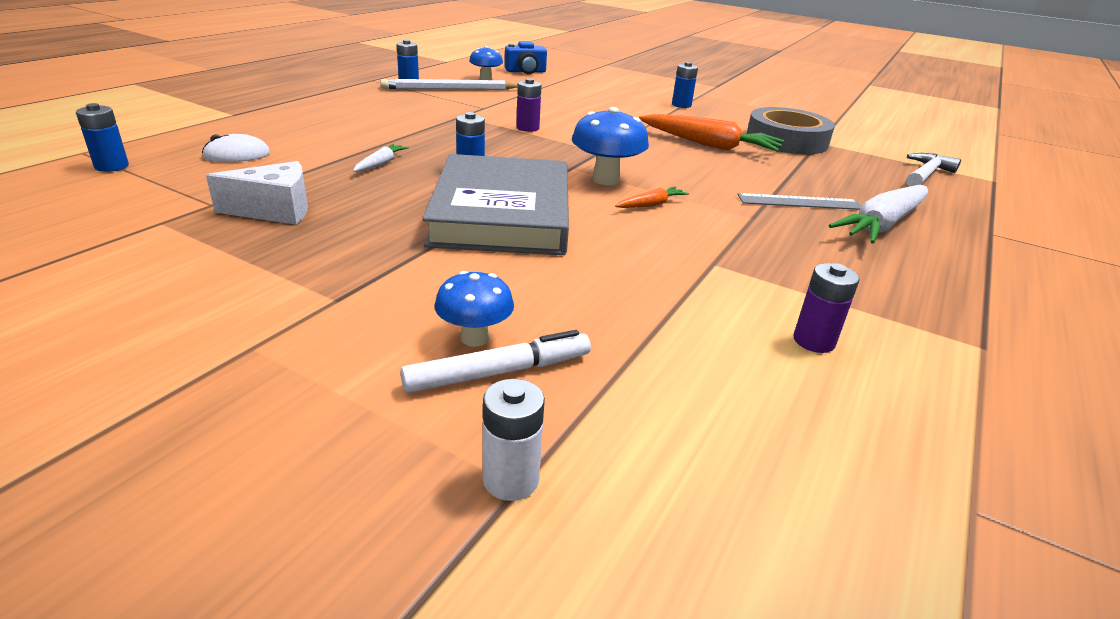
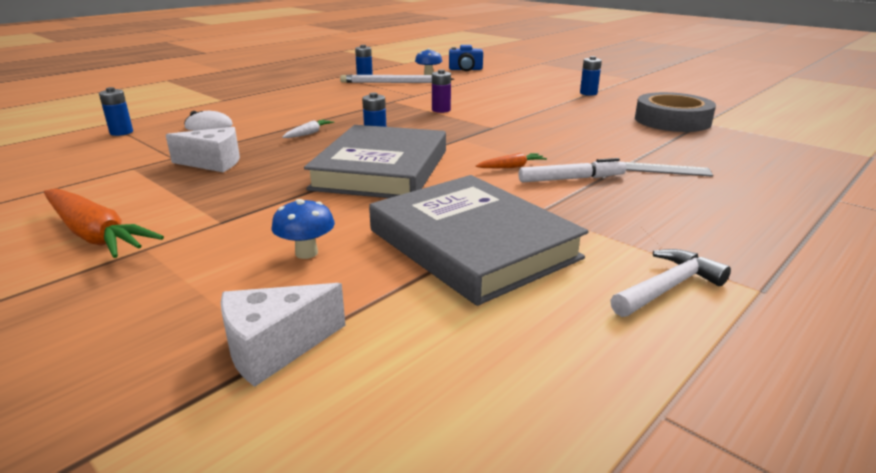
camera: 15 degrees right, 5 degrees down
(498, 372) = (310, 277): white marker -> white marker (571, 179)
(511, 479) = (274, 348): white battery -> white cheese
(606, 179) = (484, 148): blue mushroom -> none
(664, 311) = (472, 244): none -> grey book
(709, 145) = (594, 123): orange carrot -> orange carrot (95, 235)
(814, 341) = (593, 274): purple battery -> none
(882, 224) = (724, 188): white carrot -> none
(926, 174) = (799, 149): white hammer -> white hammer (668, 287)

